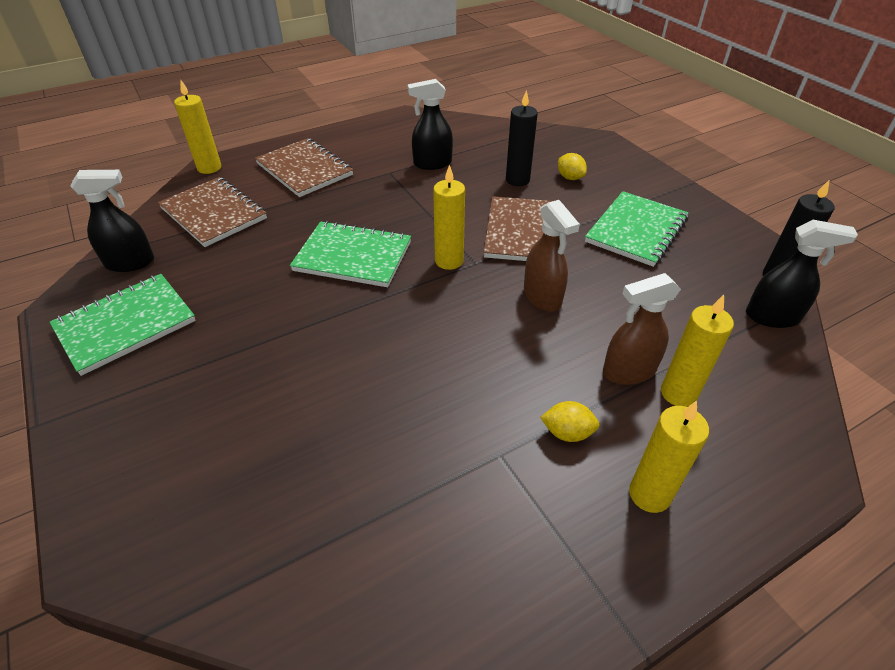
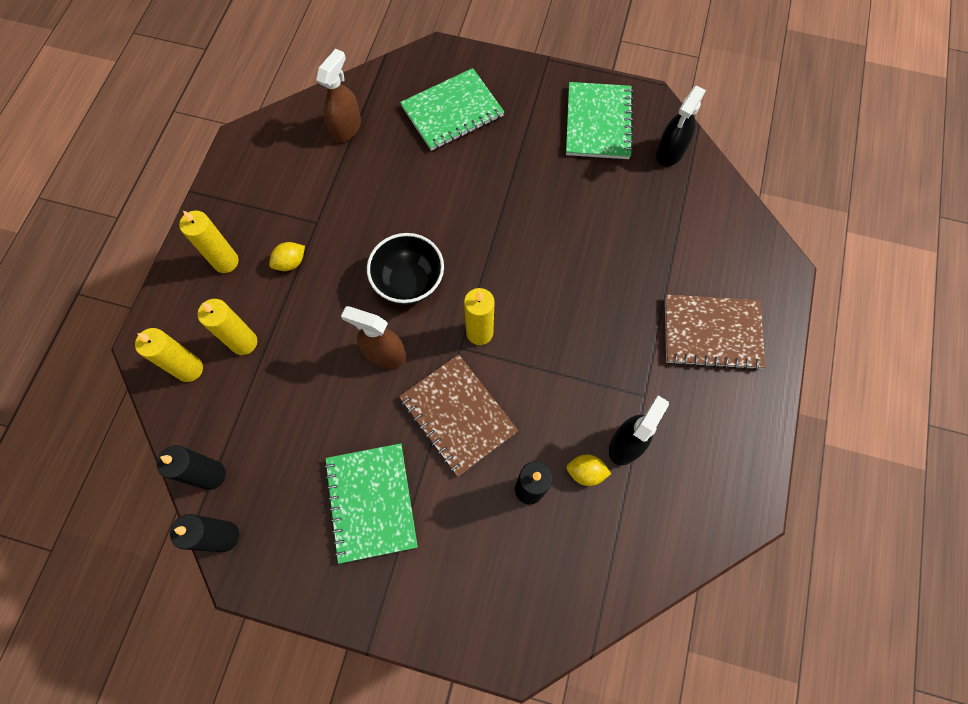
camera: 135 degrees right, 25 degrees up
(209, 168) = (781, 266): yellow candle -> yellow candle (189, 369)
(214, 214) = (694, 229): brown notebook -> none
(353, 256) = (547, 278): green notebook -> green notebook (452, 111)
(464, 329) = (409, 282): none -> black bowl
(570, 177) = (488, 540): yellow lemon -> yellow lemon (585, 472)
(628, 371) = (284, 335): brown spray bottle -> brown spray bottle (346, 128)
(772, 317) = (211, 475): black spray bottle -> black candle

